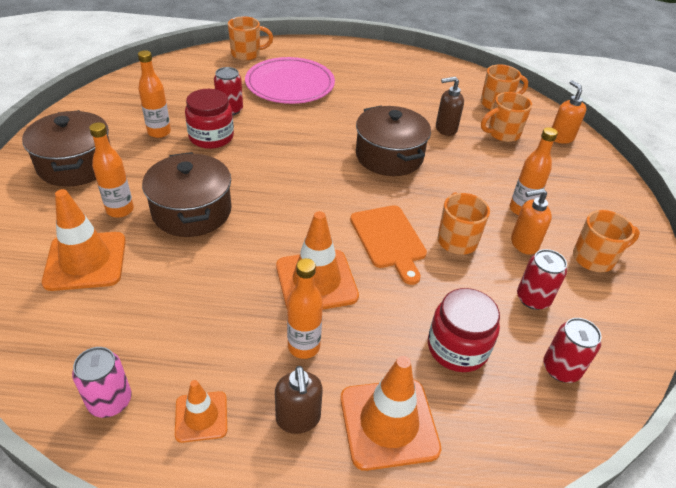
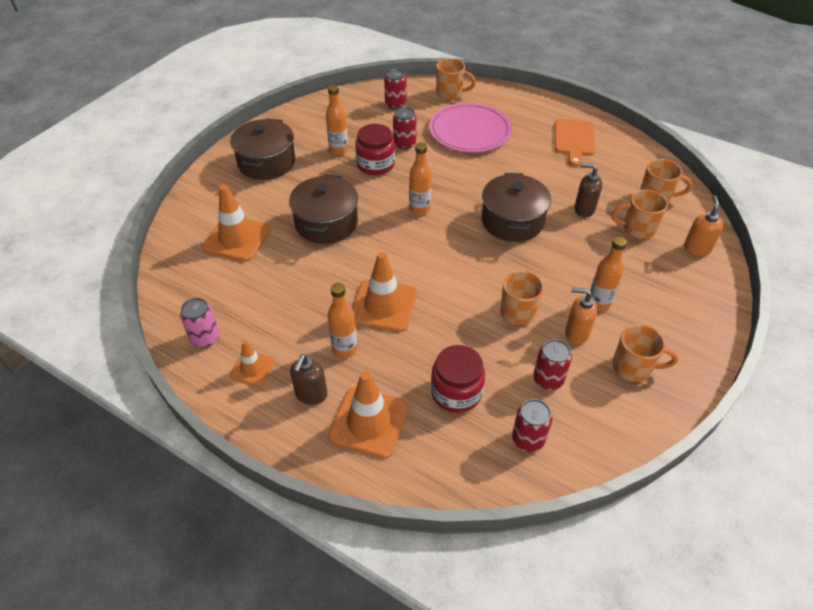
camera: 30 degrees right, 5 degrees up
(120, 210) = (278, 207): orange bottle -> orange bottle (419, 209)
(195, 75) = (395, 104): none -> red can
(389, 239) = (462, 292): orange cutting board -> orange cutting board (574, 140)

